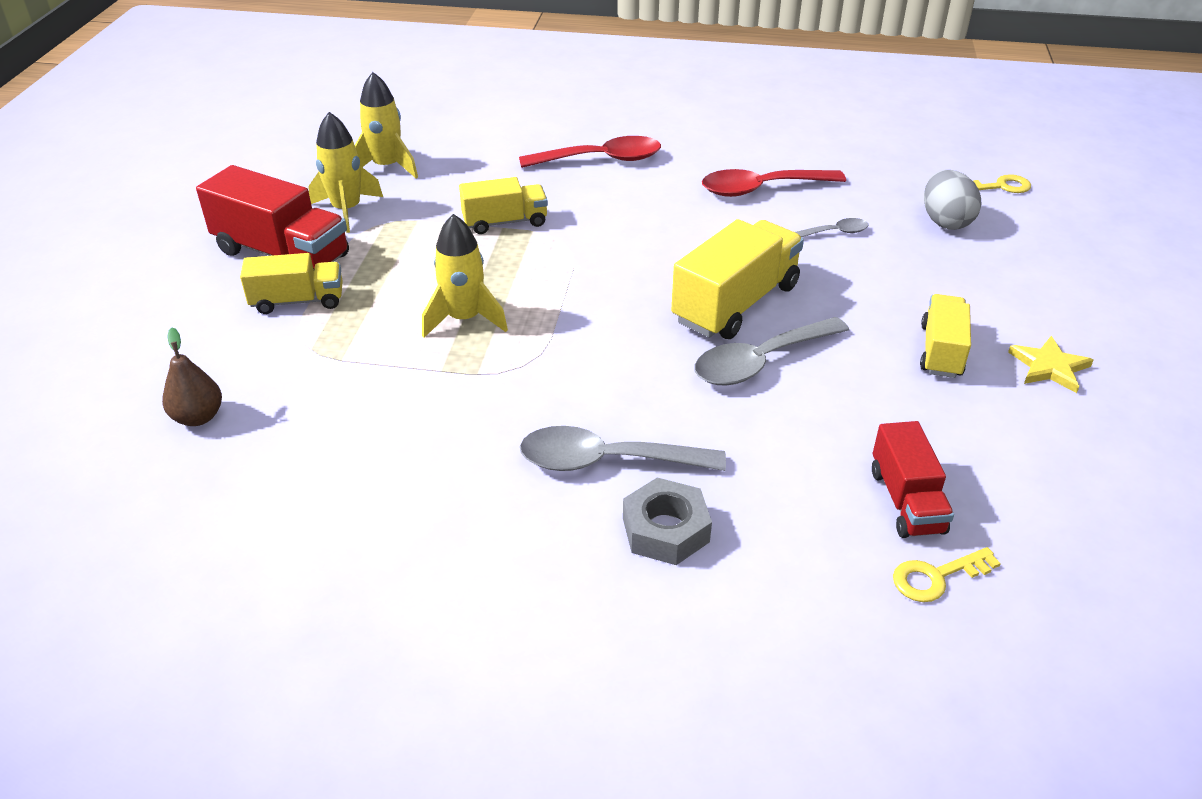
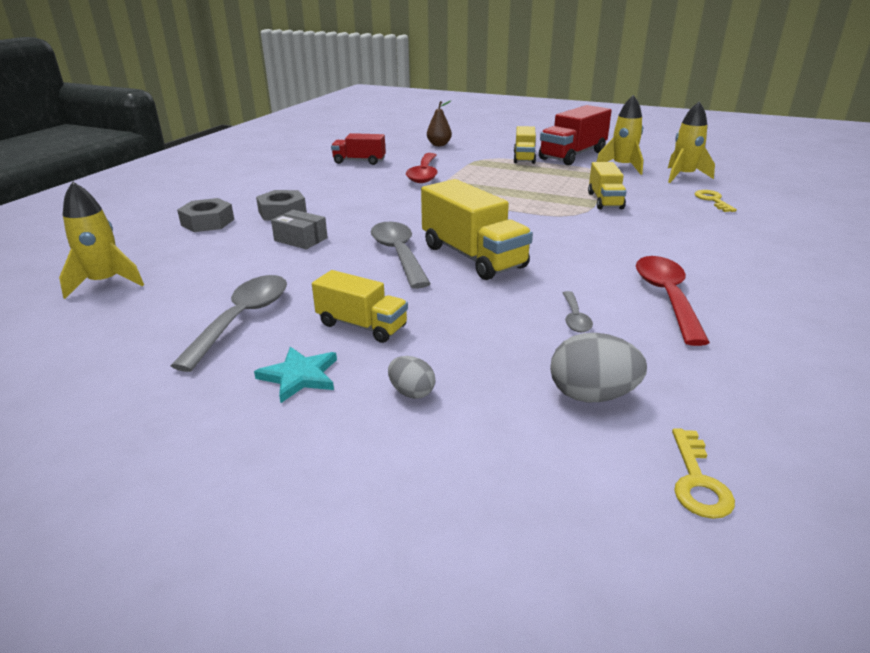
camera: 105 degrees right, 10 degrees down
(464, 319) = (491, 186): yellow rocket -> yellow rocket (105, 283)
(601, 159) = (714, 237): red spoon -> red spoon (424, 174)
(606, 461) = (343, 206): grey spoon -> grey spoon (242, 319)
(753, 618) = (208, 222): none -> grey nut
(763, 467) = (301, 239): none -> grey box
(906, 501) = (230, 273): red truck -> red truck (359, 161)
(936, 577) = (169, 268): yellow key -> yellow key (712, 200)
(1014, 301) = (411, 392): none -> grey egg
(1049, 367) = (299, 376): yellow star -> turquoise star

